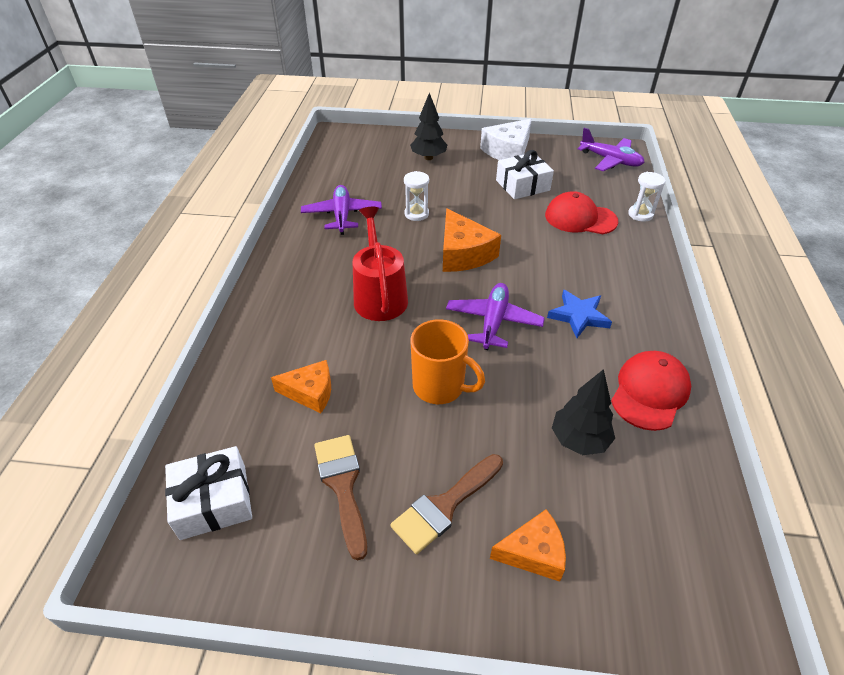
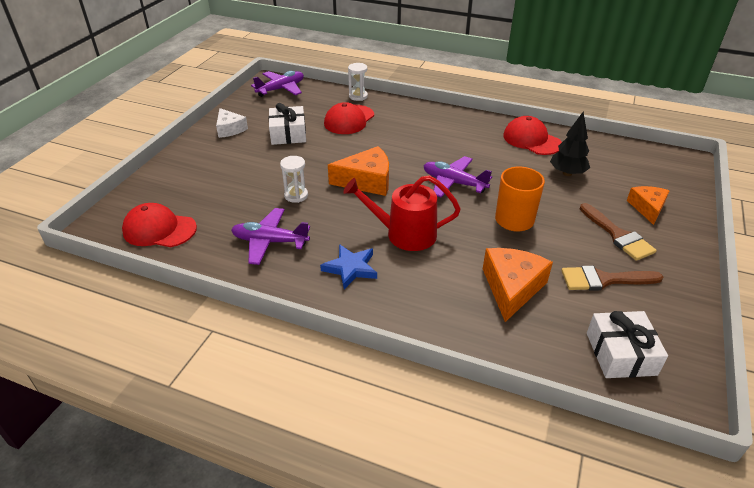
camera: 75 degrees left, 5 degrees down
(310, 392) = (512, 288): orange cheese -> orange cheese, size x1.53
(341, 159) = (159, 229): none -> red cap
(428, 158) = (205, 173): black tree -> none
(508, 151) = (230, 129): white cheese -> white cheese, size x0.66
(578, 316) = (458, 147): blue star -> blue star (350, 268)

